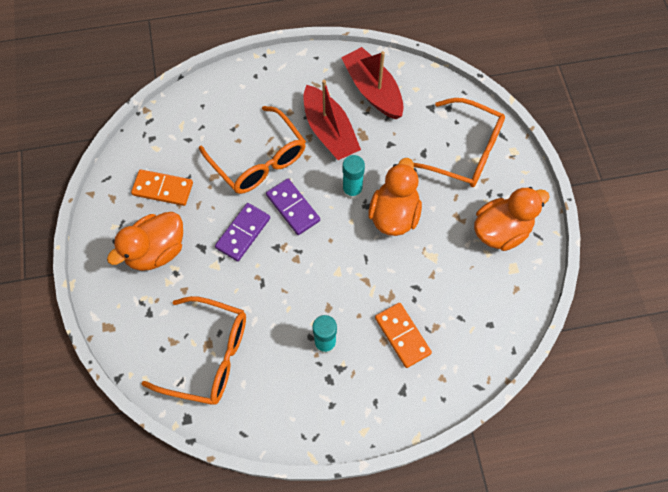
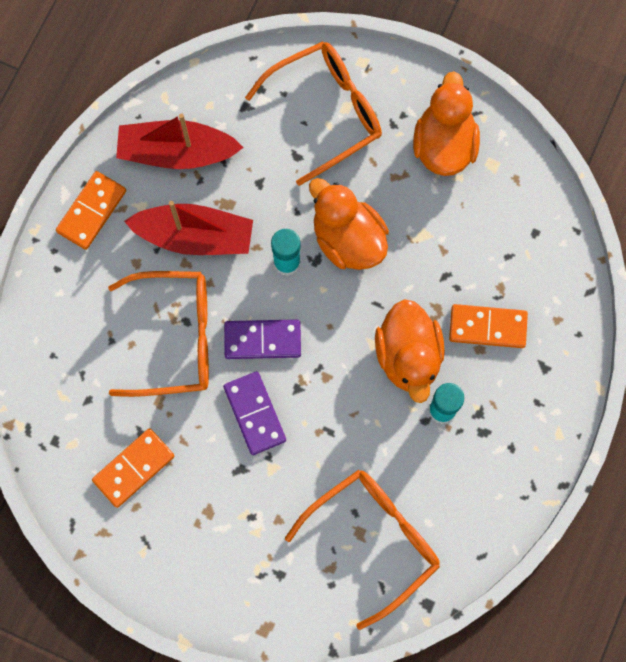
camera: 55 degrees left, 10 degrees up
(156, 251) = (209, 522): orange duck -> orange duck (408, 356)
(303, 71) = (92, 211): none -> orange domino

